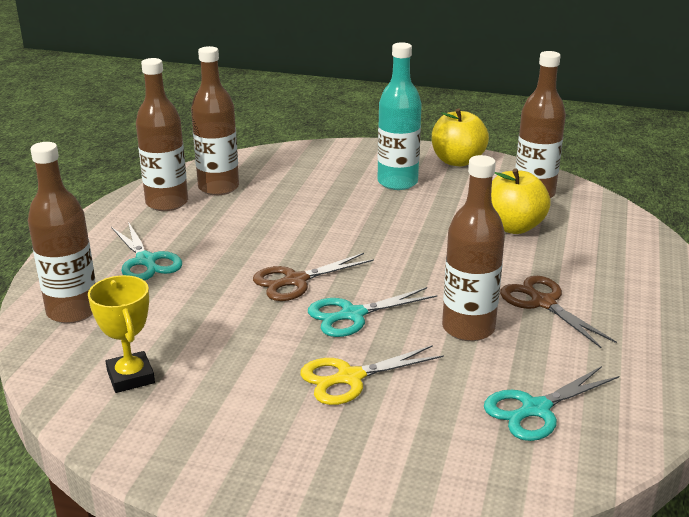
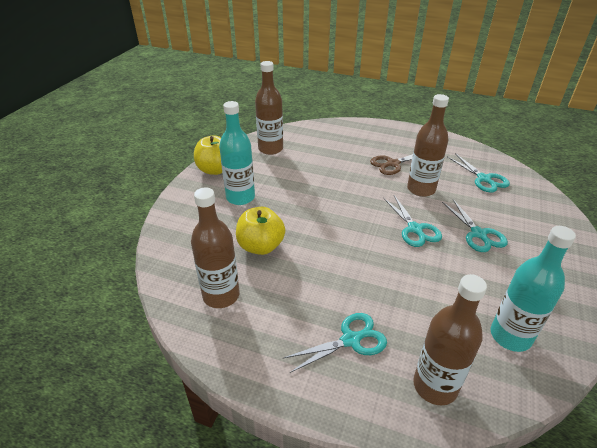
camera: 85 degrees left, 10 degrees up
(130, 377) = (510, 336): yellow trophy -> turquoise bottle
(167, 203) = (243, 332): brown bottle -> none
(295, 281) = (377, 252): brown scissors -> none
(350, 378) = (478, 234): yellow scissors -> turquoise scissors
(513, 227) = (311, 161): yellow apple -> yellow apple (261, 246)

